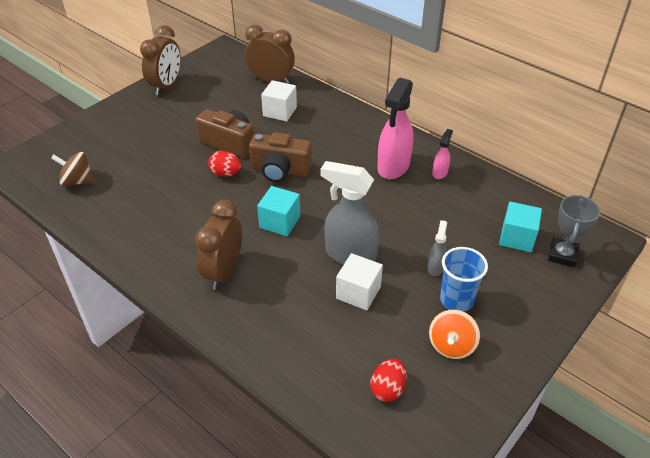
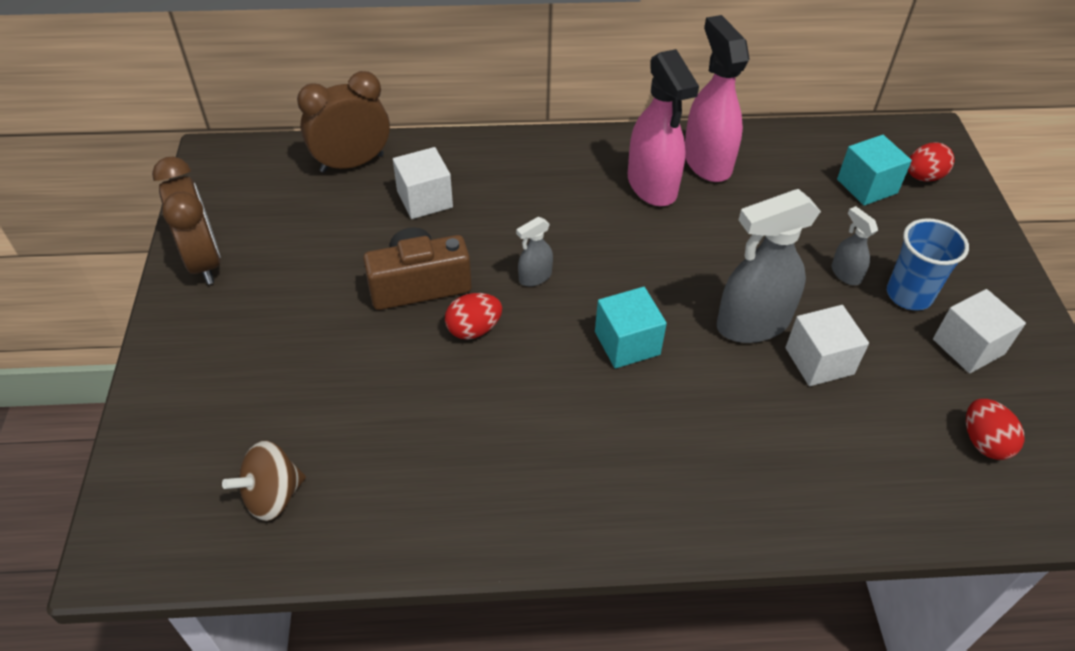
camera: 45 degrees left, 5 degrees up
(223, 271) = (653, 456): brown clock -> none
(280, 170) = (535, 277): brown camera -> grey spray bottle
(440, 173) = (707, 162): pink spray bottle -> pink spray bottle, size x2.10
(451, 345) = (968, 346): orange spinning top -> white cube
(562, 255) = (923, 177): grey trophy -> red egg

